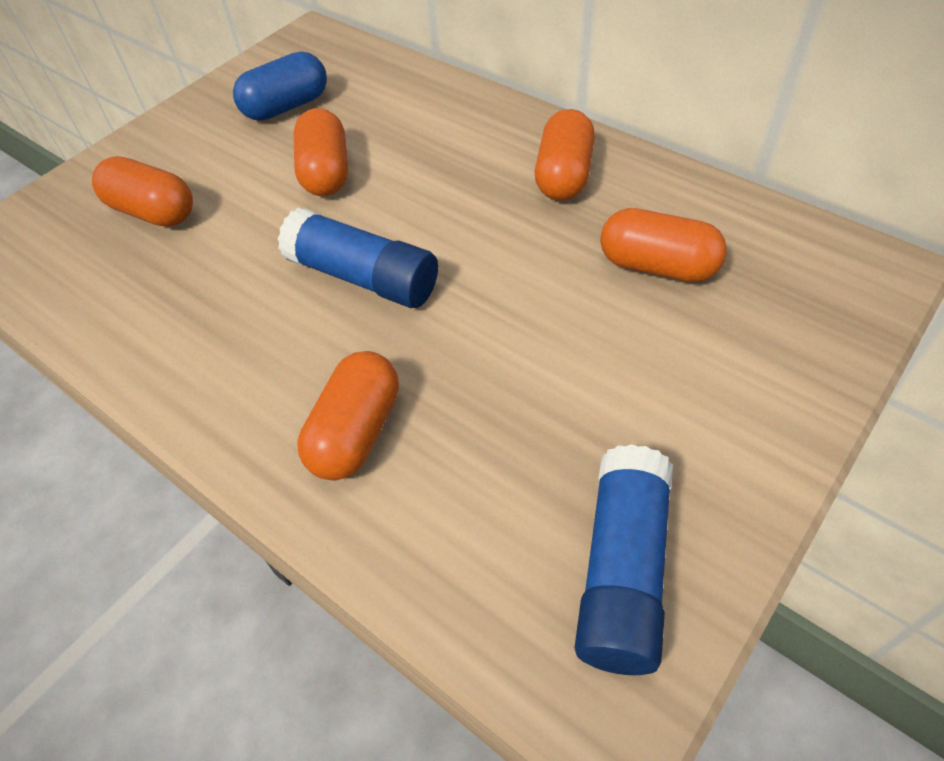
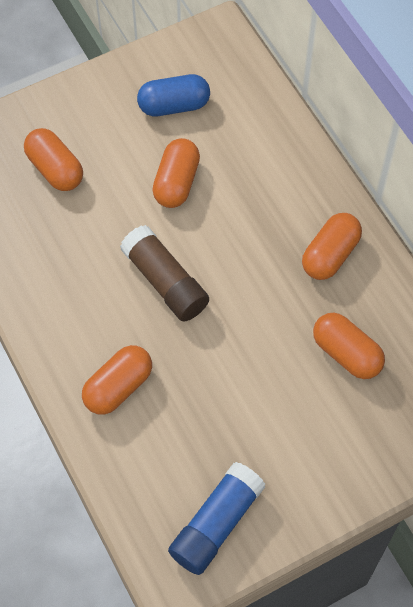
camera: 20 degrees right, 10 degrees up
(363, 277) = (165, 282): blue glue stick -> brown glue stick

